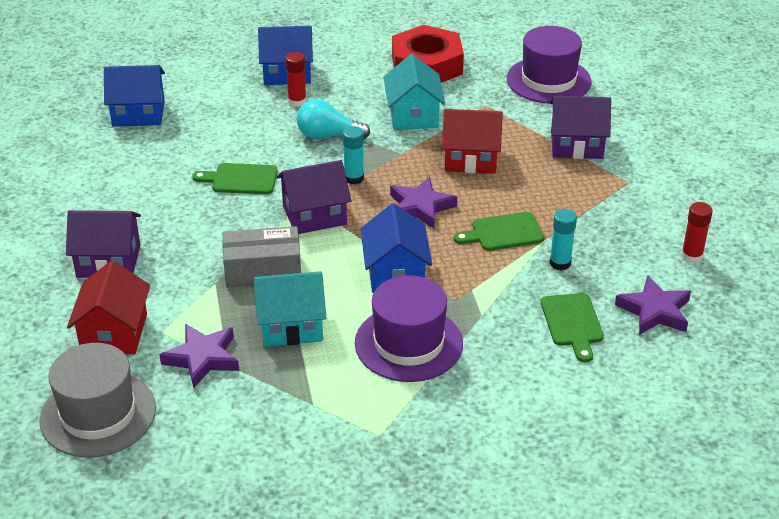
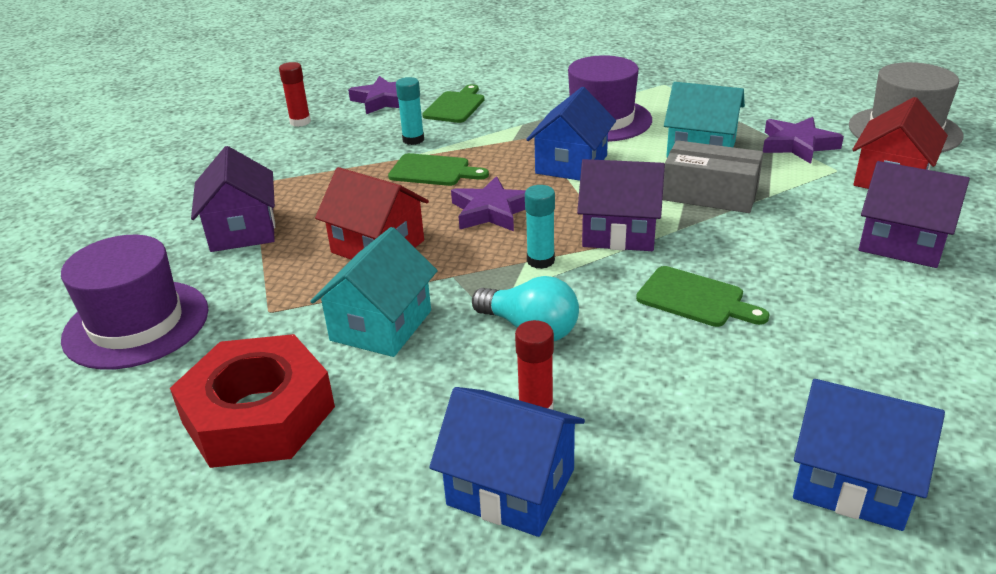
camera: 150 degrees left, 5 degrees down
(576, 145) = (242, 230): purple house -> purple house turned 45 degrees clockwise

